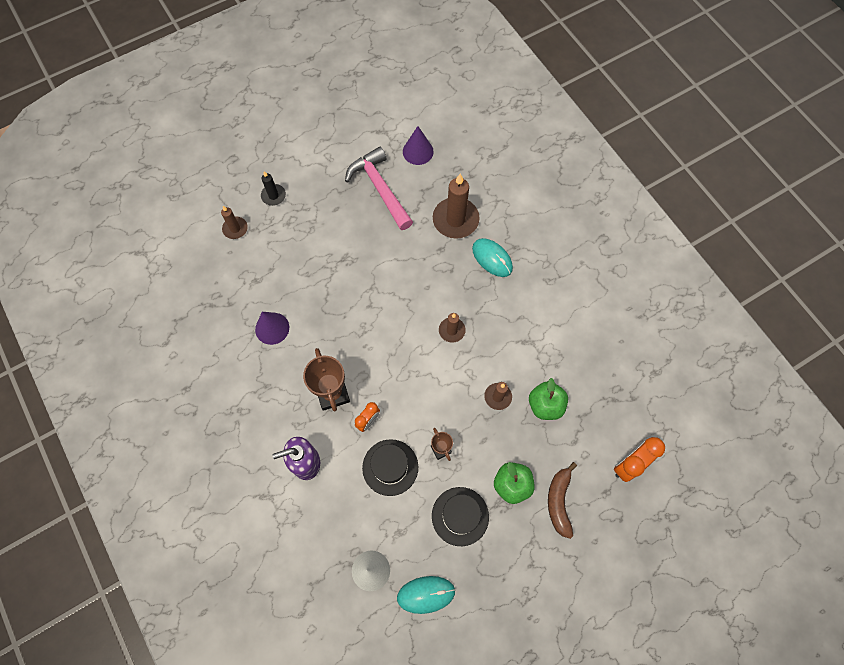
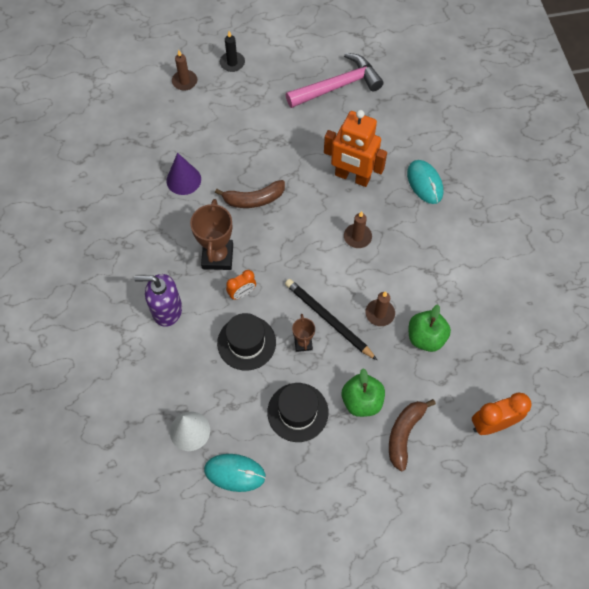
camera: 20 degrees right, 5 degrees down
(345, 326) = (254, 199): none -> brown banana
(380, 189) = (337, 86): pink hammer -> pink hammer turned 75 degrees clockwise
(418, 151) = (388, 63): purple cone -> none
(426, 274) = (352, 177): none -> orange robot
(455, 220) = (401, 136): brown candle -> none
(455, 419) = (328, 320): none -> black pencil

